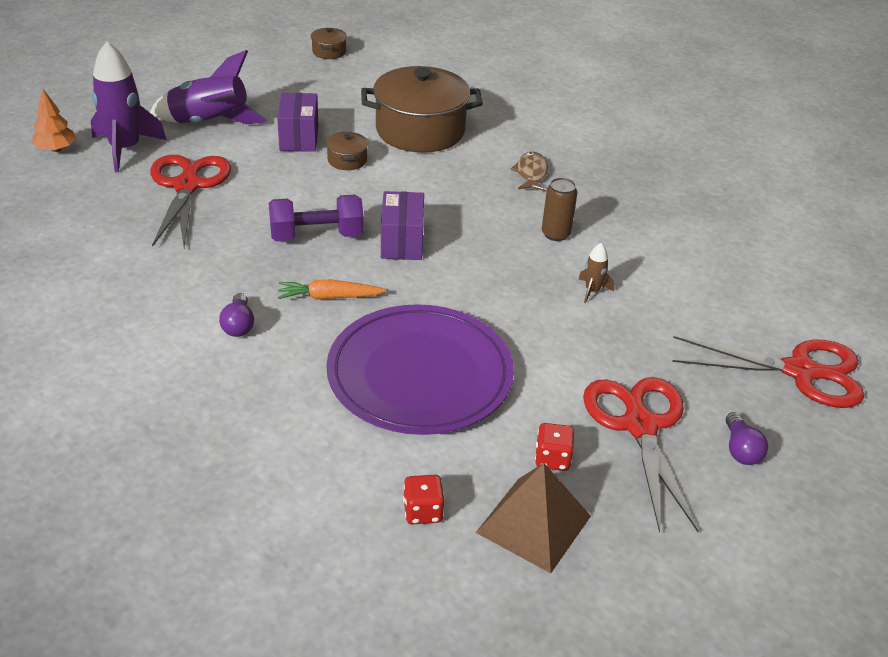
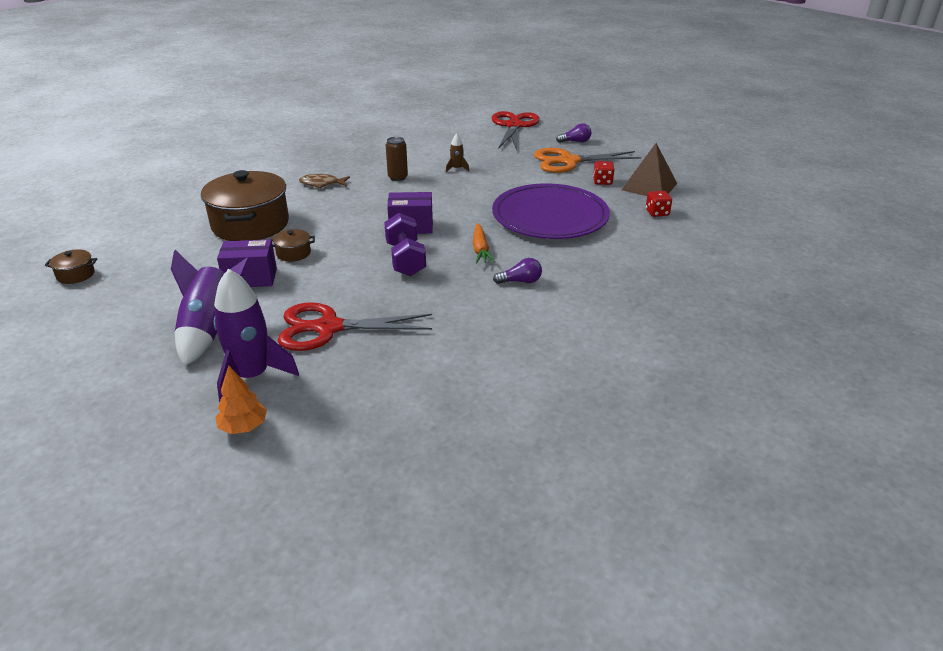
camera: 90 degrees left, 5 degrees down
(639, 426) = (568, 161): red scissors -> orange scissors

